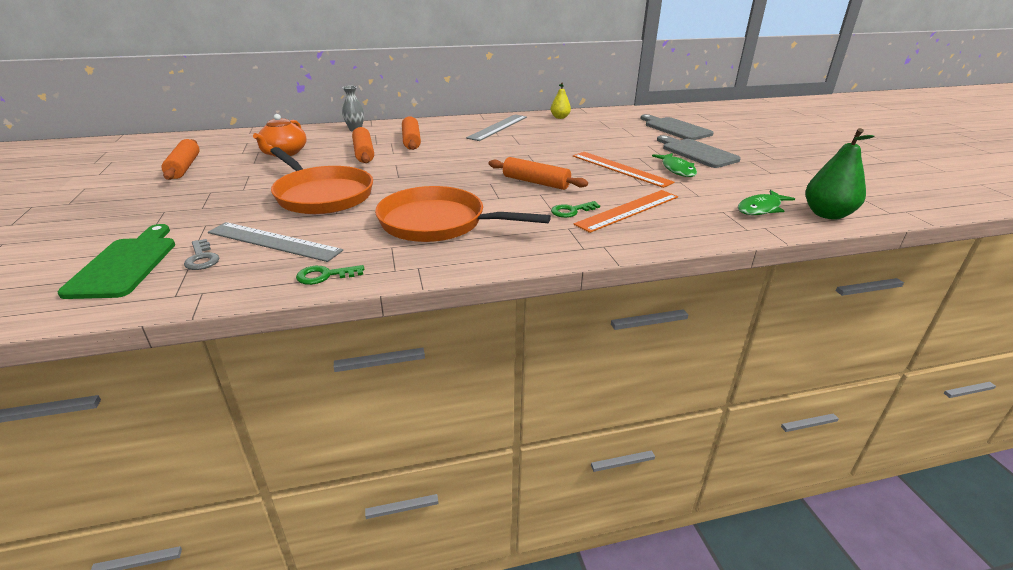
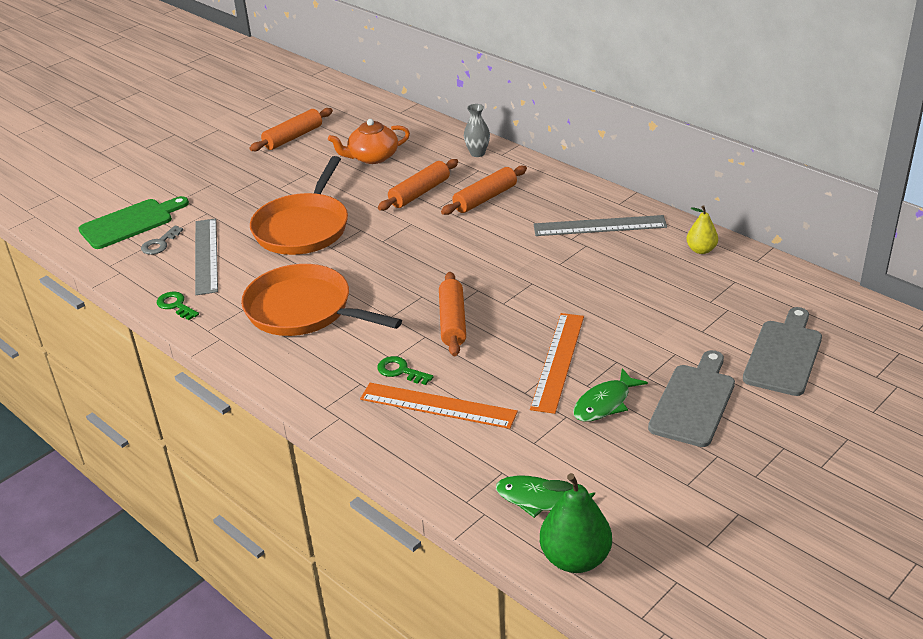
camera: 60 degrees right, 5 degrees up
(438, 223) = (304, 310): orange pan -> orange pan turned 45 degrees counterclockwise

